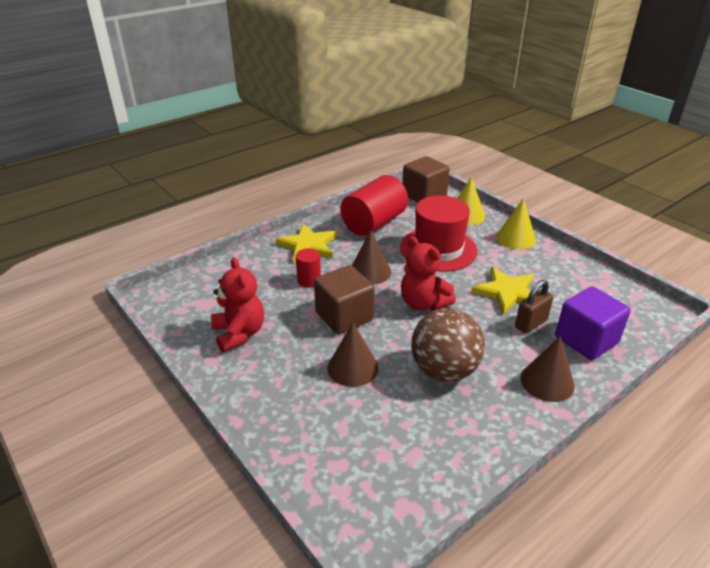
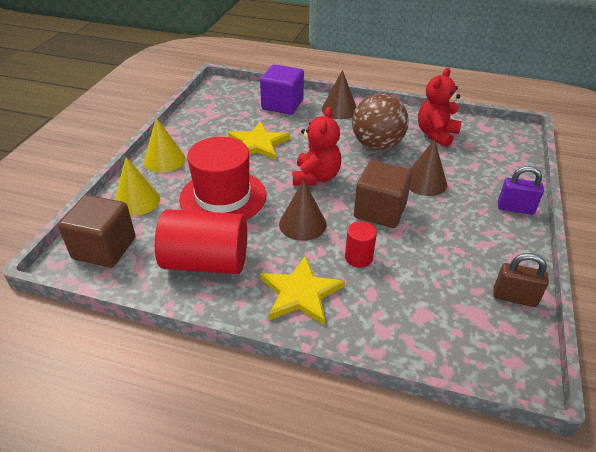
camera: 125 degrees left, 5 degrees up
(239, 333) = (474, 260): red teddy bear -> red teddy bear (436, 134)
(255, 406) = (515, 208): none -> purple padlock
(531, 323) = (287, 126): brown padlock -> brown padlock (514, 297)

